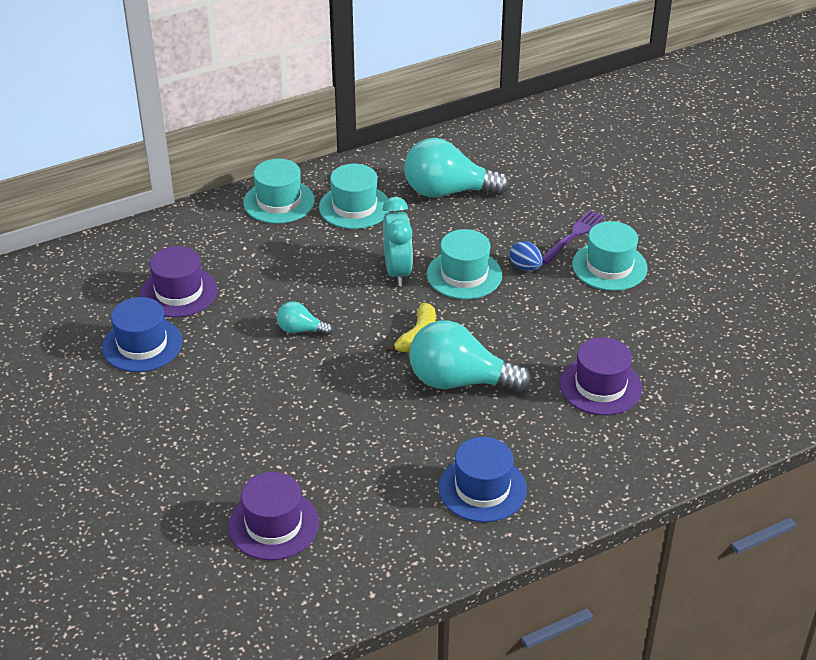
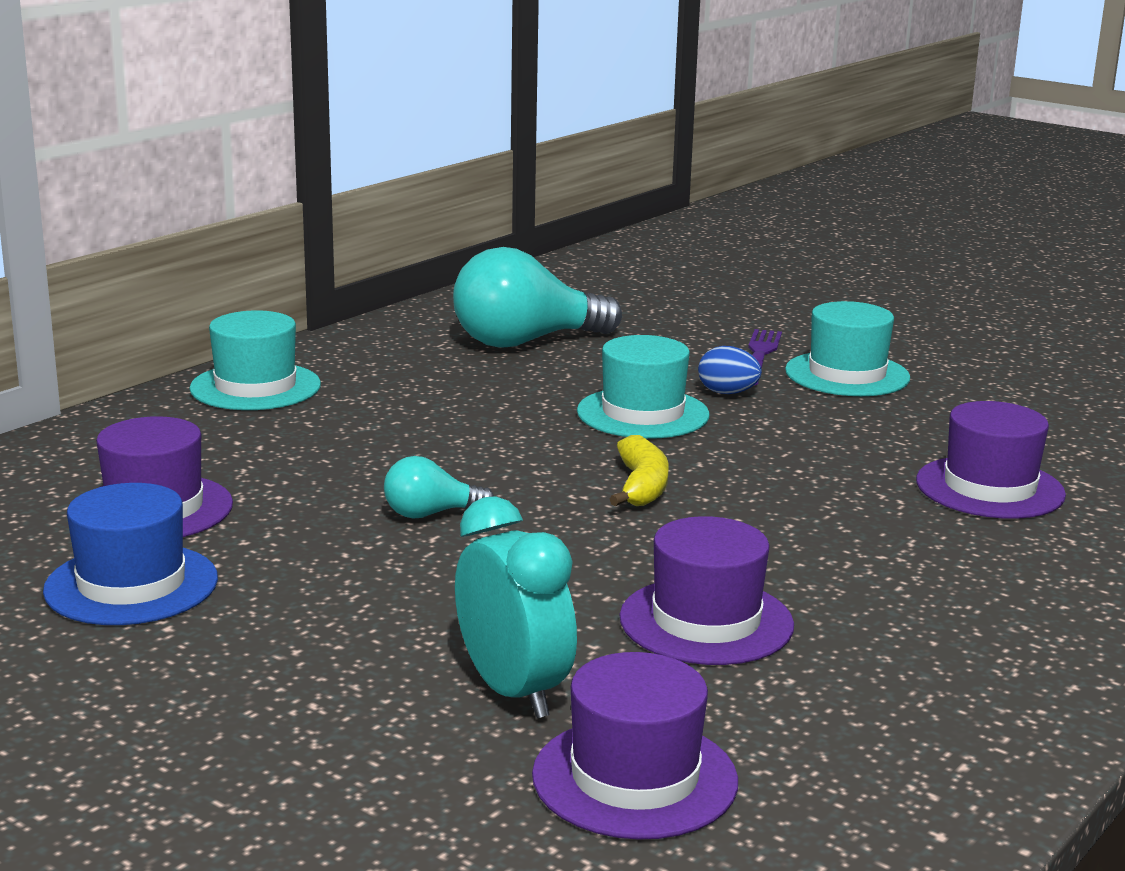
camera: 25 degrees left, 20 degrees down
(354, 207) = (391, 375): turquoise hat -> none
(374, 442) = (706, 621): none -> purple hat
(397, 271) = (532, 426): turquoise clock -> turquoise clock (513, 691)
(459, 381) = (768, 523): turquoise light bulb -> none
(482, 488) = (959, 639): blue hat -> none

